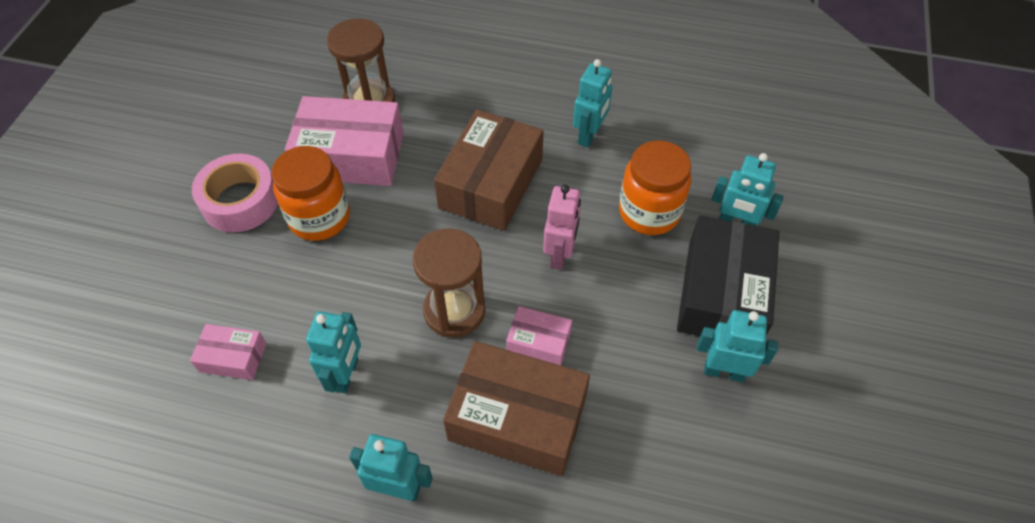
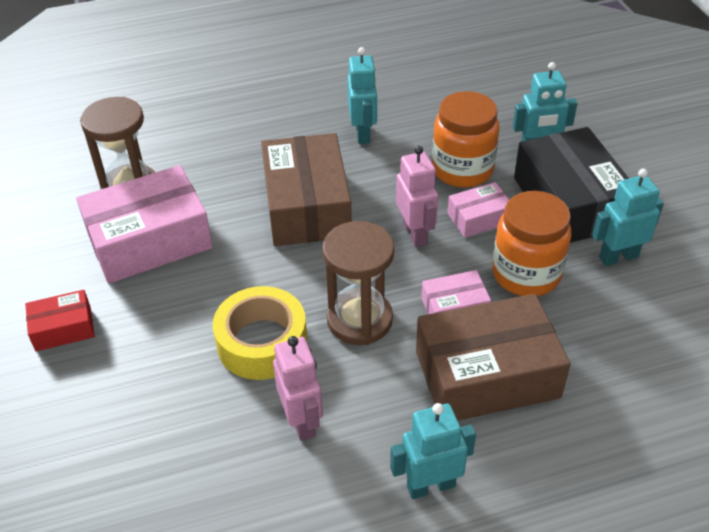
camera: 30 degrees left, 10 degrees down
(233, 357) = (173, 466): pink box -> pink box (479, 218)
(240, 201) = (63, 328): pink tape -> red box
(319, 217) = (162, 305): orange jar -> orange jar (526, 274)
(346, 375) = (302, 421): turquoise robot -> pink robot
(367, 290) = (262, 342): none -> yellow tape

